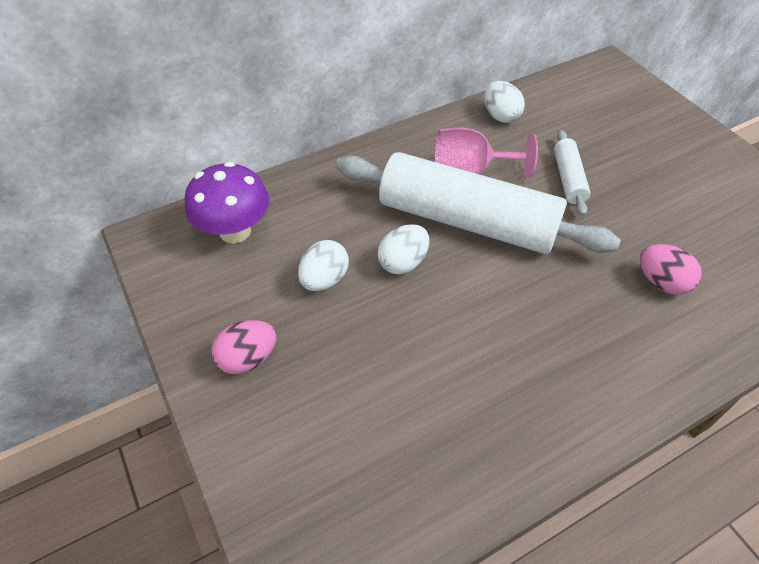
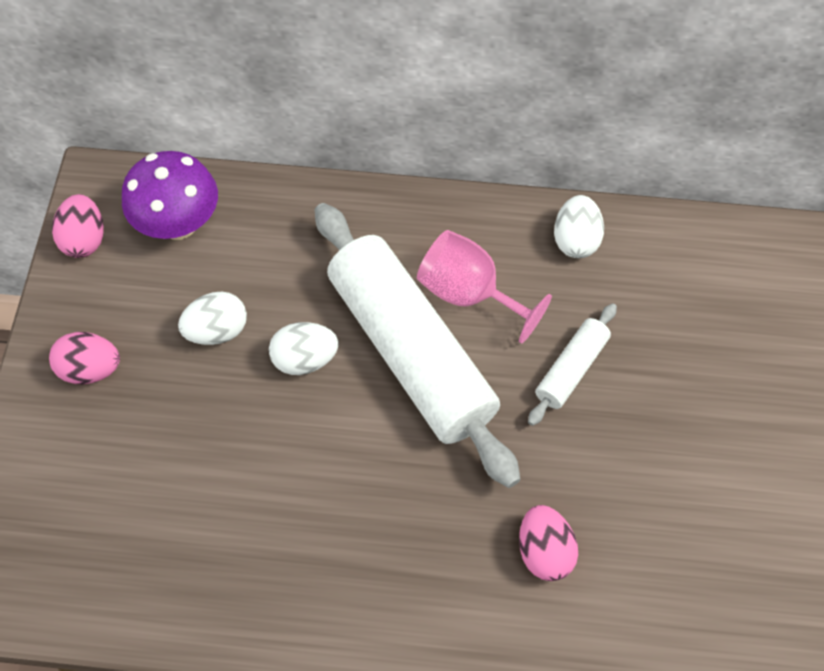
camera: 35 degrees right, 10 degrees up
(167, 277) = (84, 239): none -> pink egg

